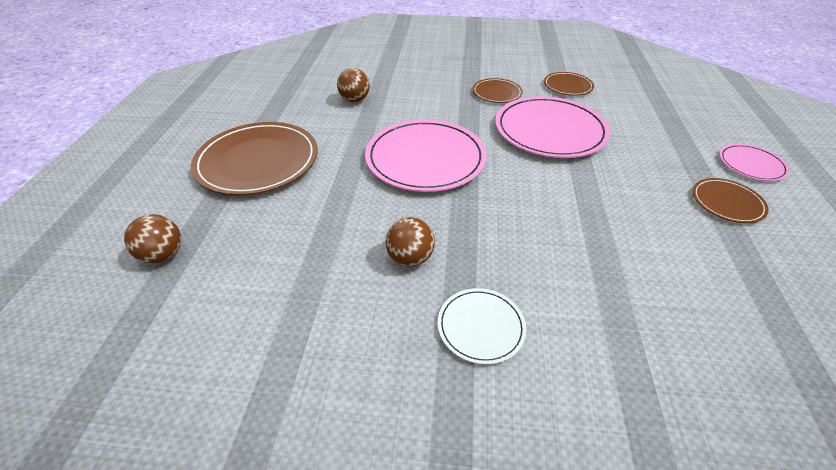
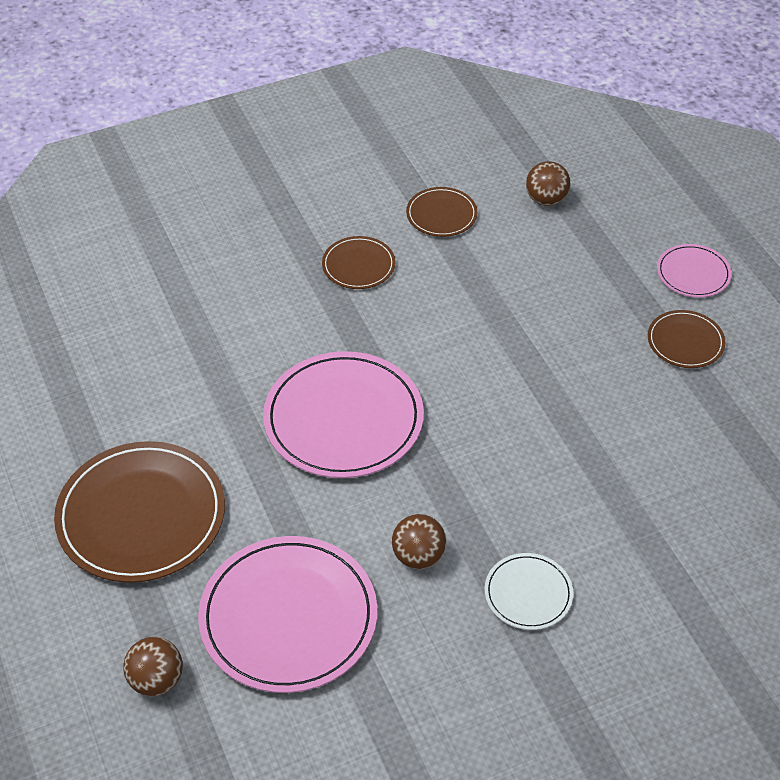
camera: 30 degrees left, 5 degrees up
(355, 100) = (177, 357): brown ball -> brown ball (546, 199)
(550, 130) = (461, 309): pink plate -> pink plate (288, 617)

